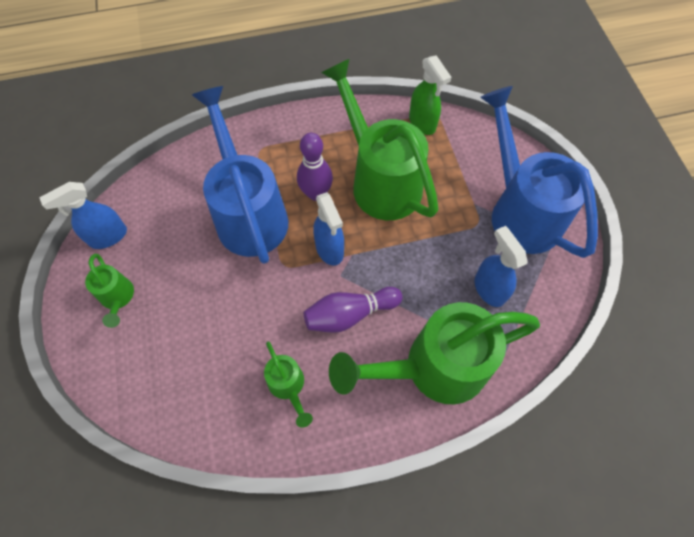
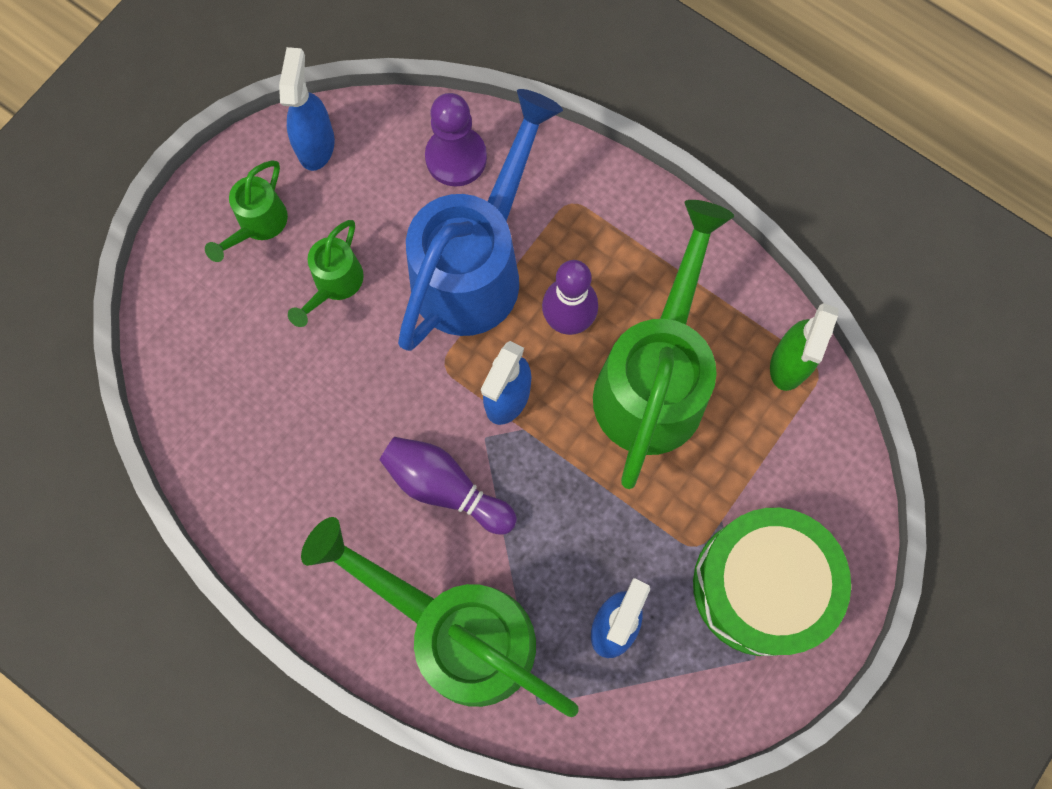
camera: 50 degrees right, 10 degrees up
(107, 237) = (316, 145): blue spray bottle -> blue spray bottle turned 75 degrees clockwise
(185, 180) = (456, 158): none -> purple pawn
(288, 386) = (309, 490): green watering can -> green watering can (334, 284)
(519, 211) = (761, 586): blue watering can -> green drum

